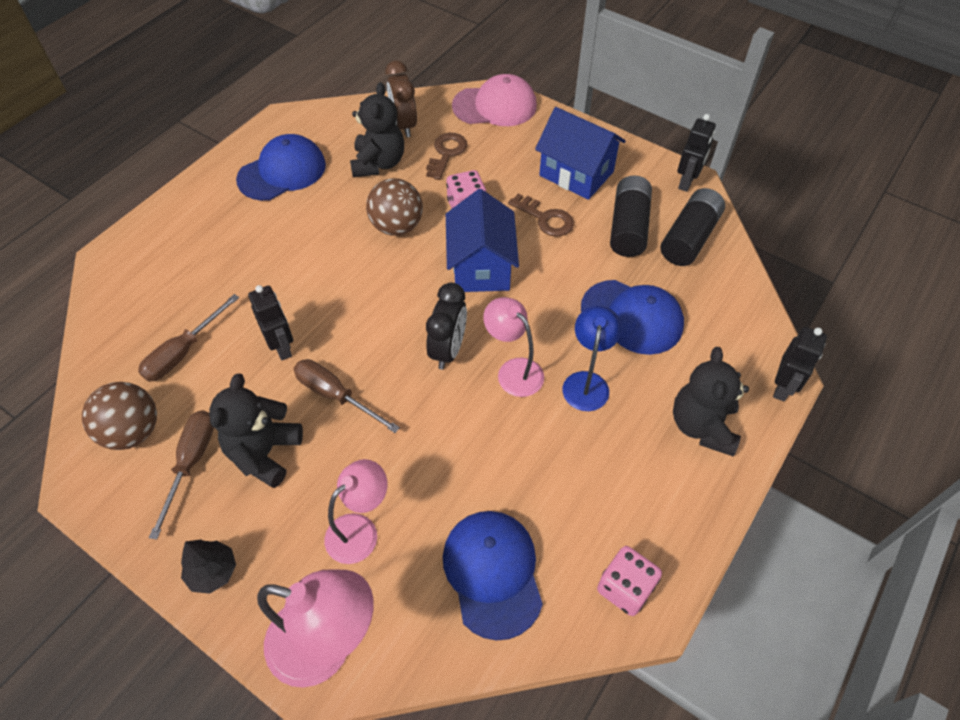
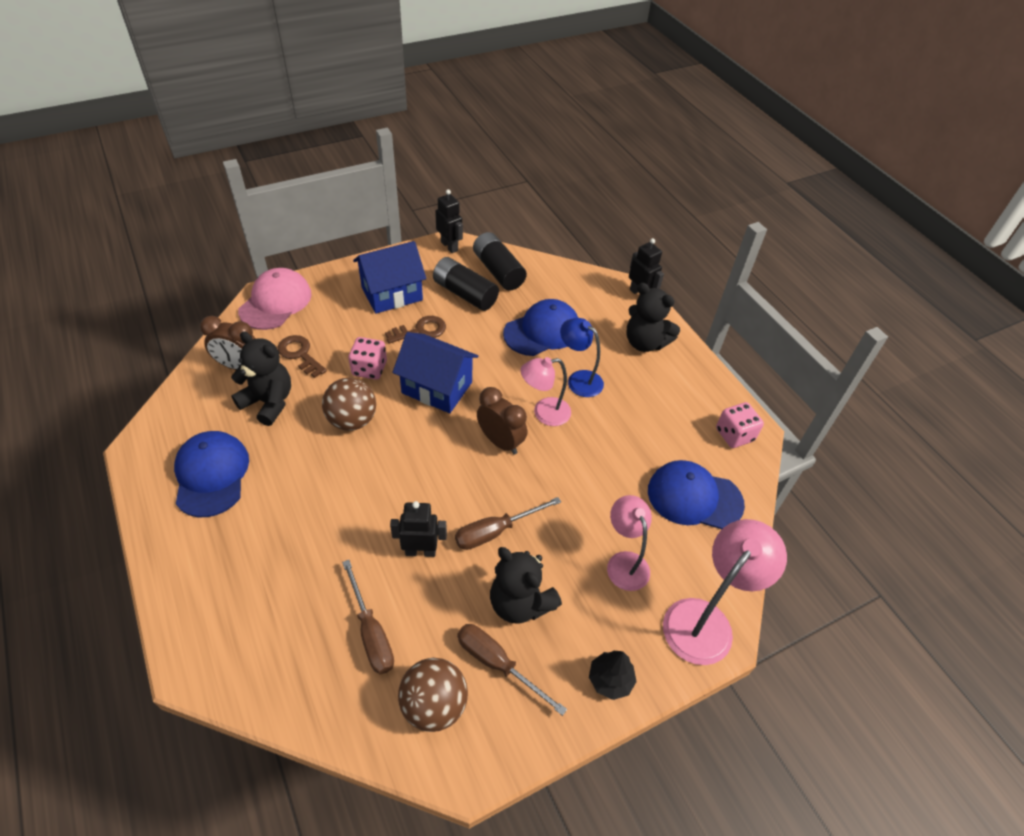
camera: 65 degrees left, 5 degrees down
(448, 350) = (500, 442): black clock -> brown clock

